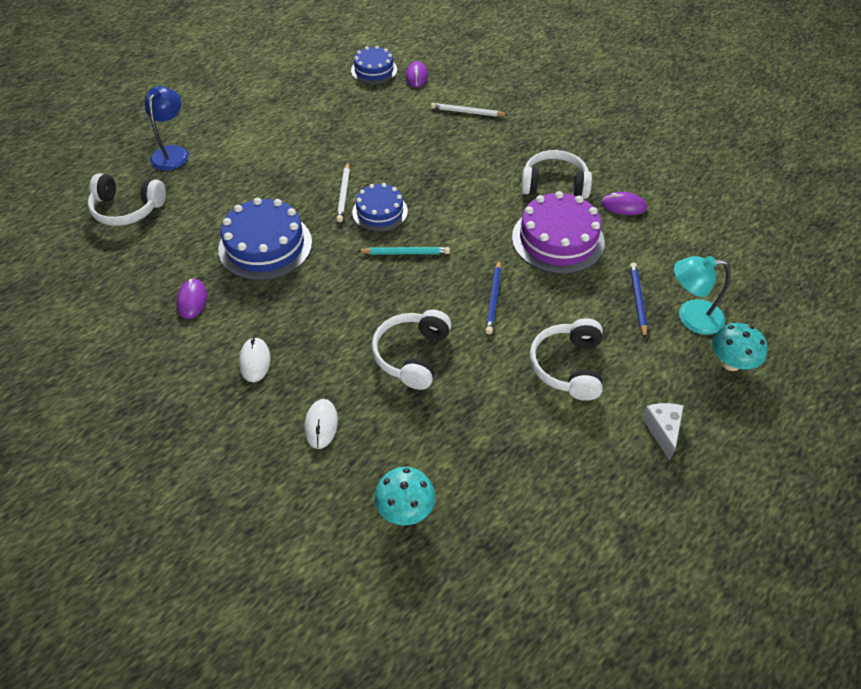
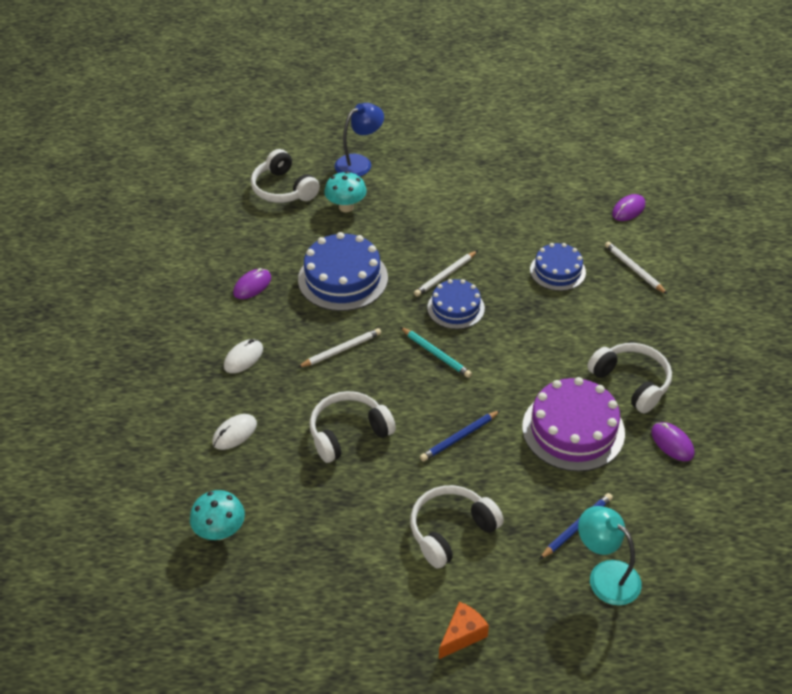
camera: 45 degrees right, 5 degrees down
(330, 299) = (341, 350): none -> white pencil
(374, 70) = (597, 182): blue cake -> blue cake (557, 271)
(662, 430) = (462, 635): white cheese -> orange cheese
(730, 363) = (590, 636): turquoise mushroom -> turquoise mushroom (346, 207)

